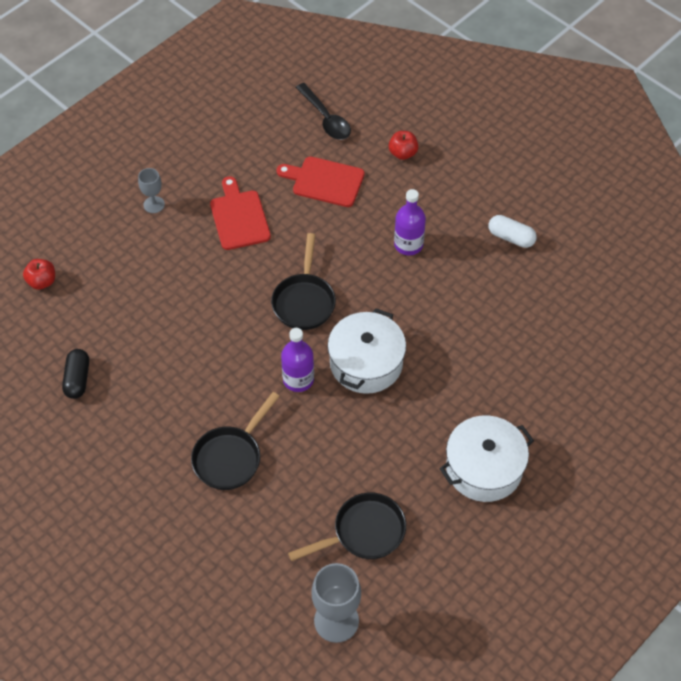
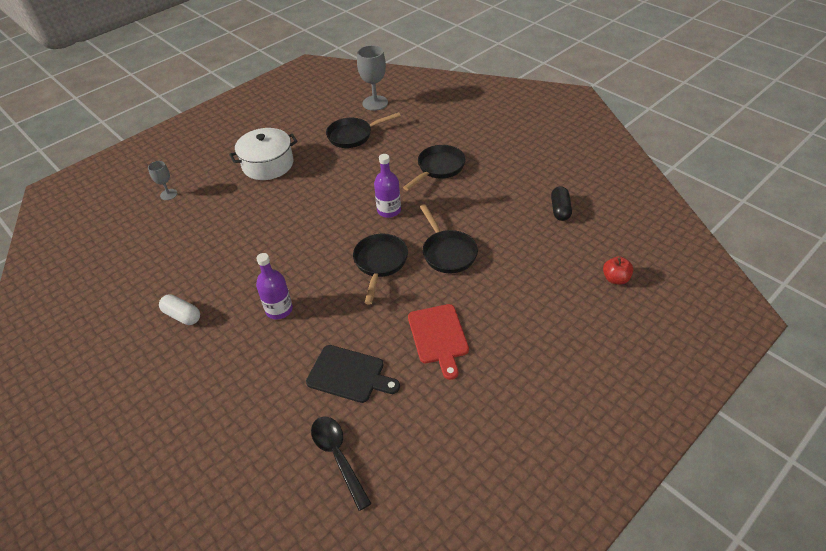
camera: 175 degrees left, 10 degrees down
(154, 204) = (527, 350): grey goblet -> grey goblet (168, 194)
(225, 316) = (447, 252): none -> black pan
(325, 181) = (349, 374): red cutting board -> black cutting board
(366, 363) = (335, 221): white pot -> none
(403, 153) = (259, 407): red apple -> none

